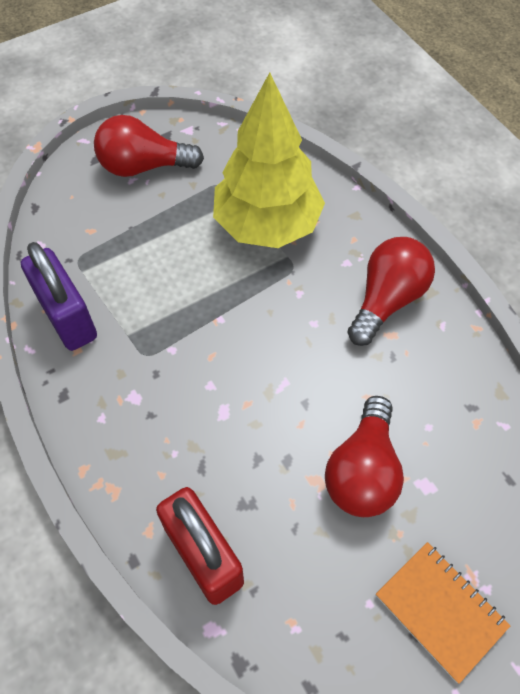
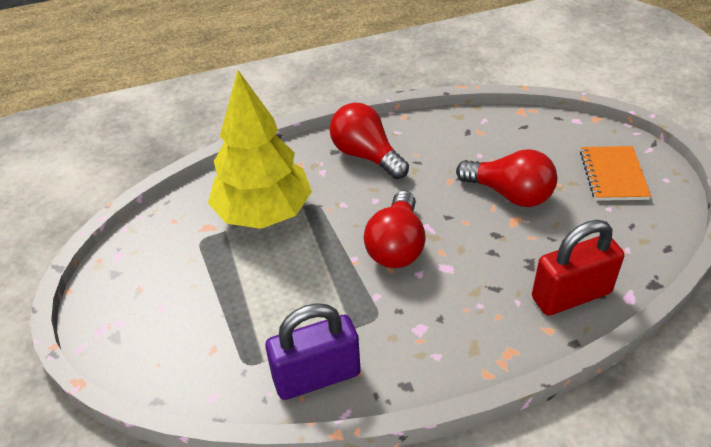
camera: 75 degrees left, 15 degrees down
(144, 166) = (148, 296): red light bulb -> red light bulb (396, 246)
(440, 611) = (613, 175): orange notebook -> orange notebook turned 60 degrees counterclockwise

